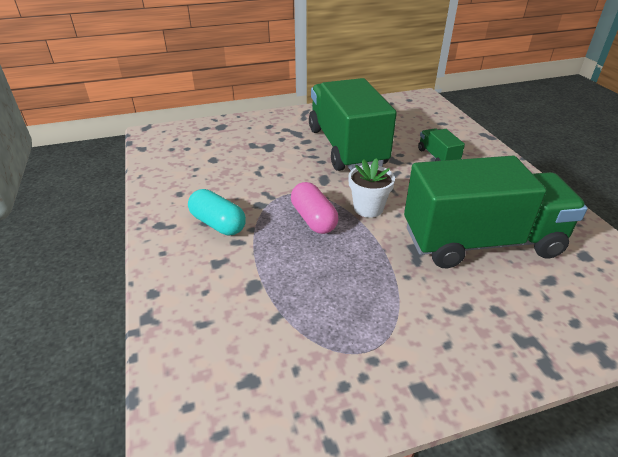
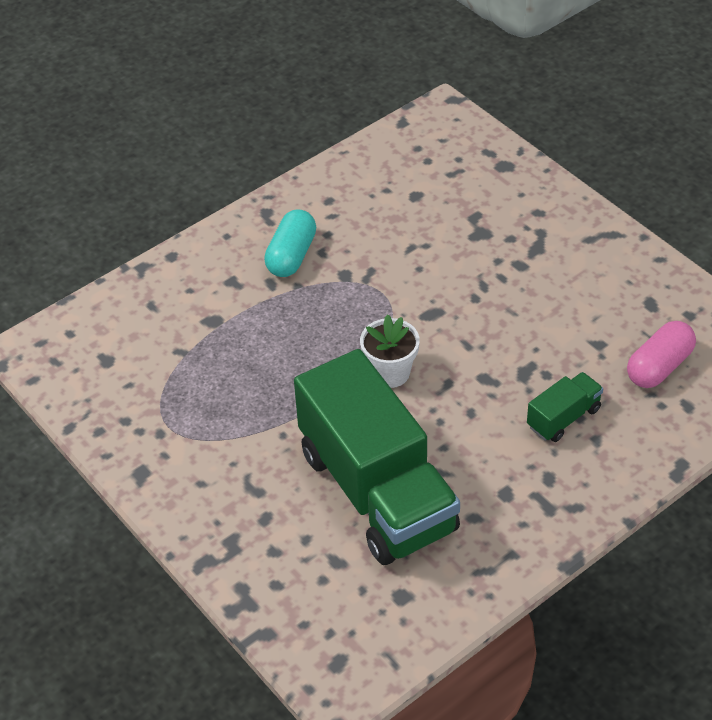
camera: 70 degrees right, 10 degrees up
(313, 219) = (342, 330): pink capsule -> pink capsule (659, 367)
(346, 147) = (529, 312): green truck -> none

